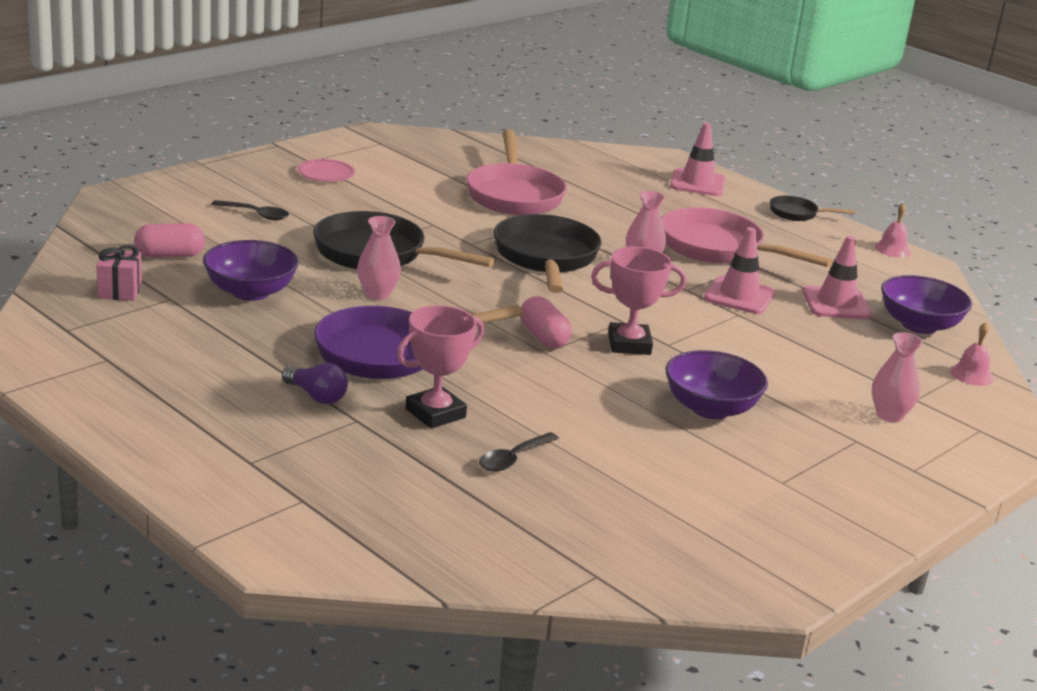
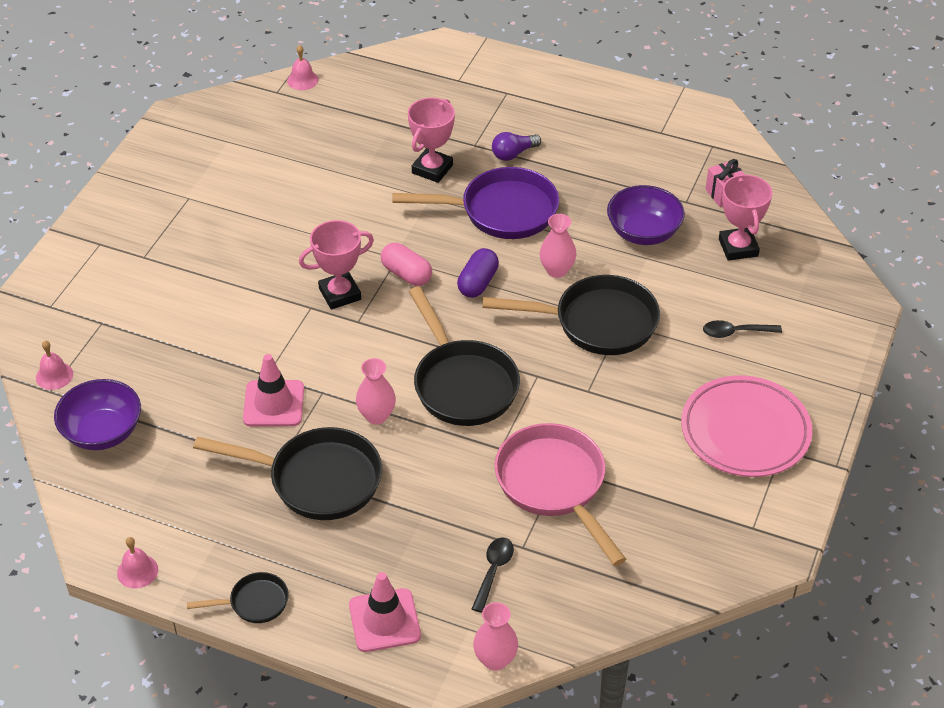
camera: 160 degrees right, 20 degrees up
(169, 255) = (738, 247): pink capsule -> pink trophy
(316, 396) = (513, 154): purple light bulb -> purple light bulb turned 45 degrees counterclockwise
(325, 174) = (745, 431): pink plate -> pink plate, size x2.09
(388, 352) = (501, 211): purple pan -> purple pan turned 45 degrees clockwise
(470, 310) = (478, 283): none -> purple capsule
(513, 459) = (363, 152): black spoon -> black spoon (493, 571)
(544, 580) = (302, 80): none -> pink bell
(710, 408) = (255, 247): purple bowl -> none
(718, 248) = (317, 480): pink pan -> black pan
(836, 304) = (183, 432): pink traffic cone -> none
(889, 415) = (121, 294): pink vase -> pink vase (495, 660)

